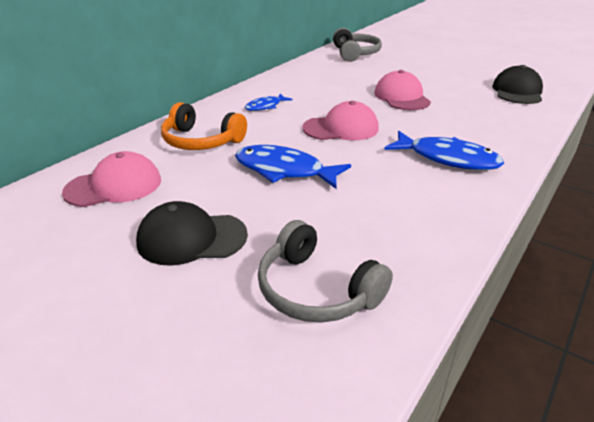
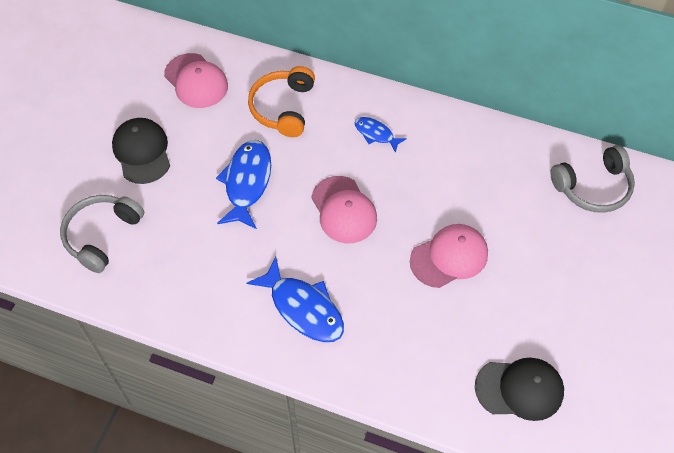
camera: 75 degrees right, 25 degrees up
(447, 159) = (303, 308): blue fish -> blue fish turned 60 degrees counterclockwise

